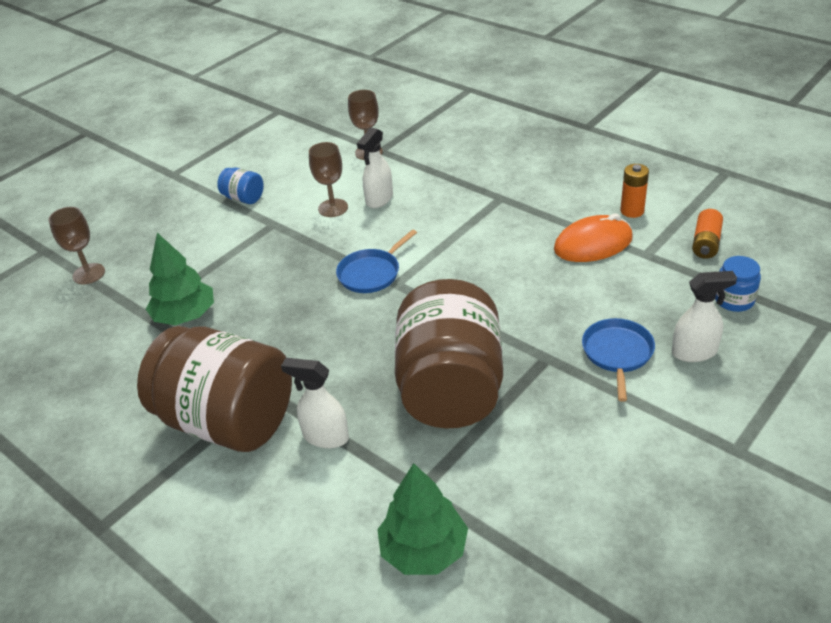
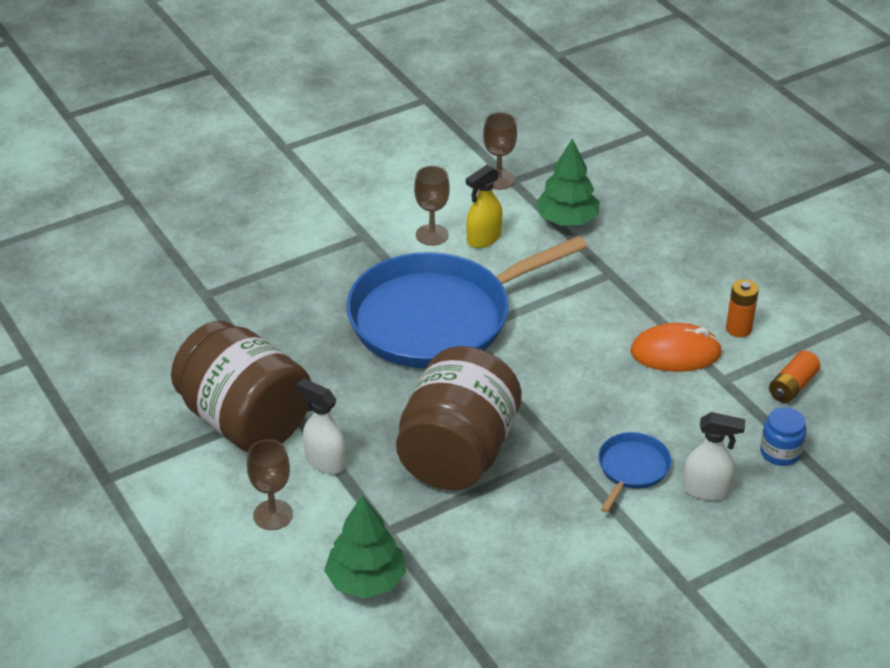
camera: 15 degrees right, 0 degrees up
(89, 274) = (166, 237): brown goblet -> brown goblet (273, 515)
(185, 316) = (242, 309): green tree -> green tree (567, 220)
(243, 198) = (346, 197): blue jar -> none
(371, 273) = (438, 318): blue pan -> blue pan, size x2.43
(379, 199) = (483, 239): white spray bottle -> yellow spray bottle

